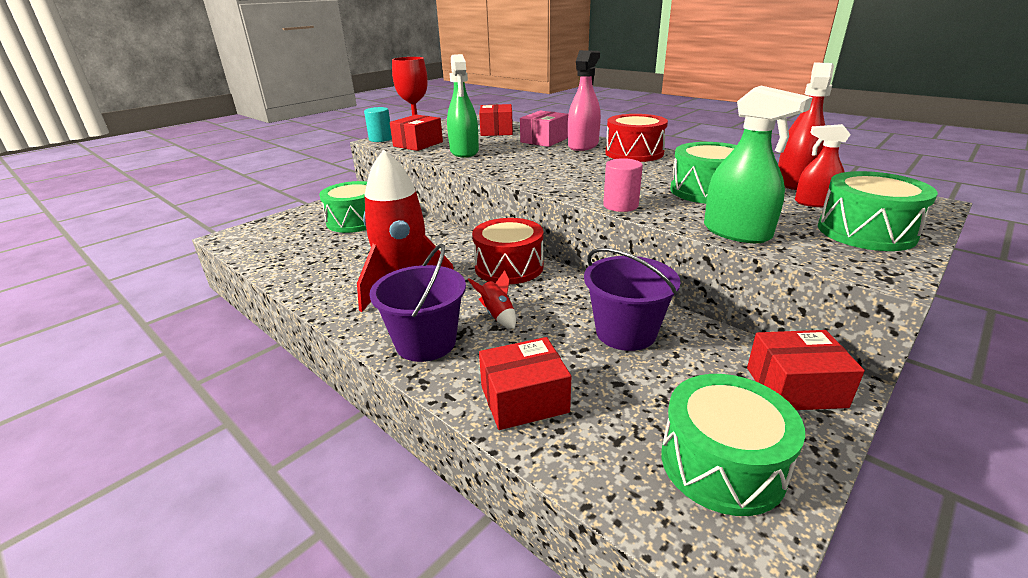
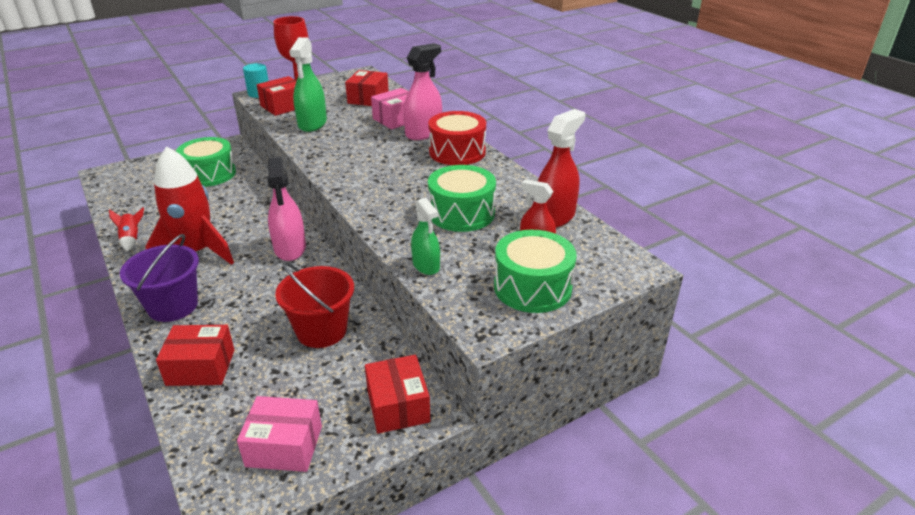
camera: 15 degrees right, 5 degrees up
(497, 315) = (242, 293): red rocket -> red rocket (131, 239)
(509, 267) = (290, 248): red drum -> pink spray bottle
(620, 205) = (370, 216): pink cylinder -> none
(625, 332) = (321, 330): purple bucket -> red bucket
(722, 463) = (284, 446): green drum -> pink box
(737, 232) = (426, 265): green spray bottle -> green spray bottle, size x0.63
(795, 387) = (398, 406): red box -> red box turned 60 degrees clockwise

